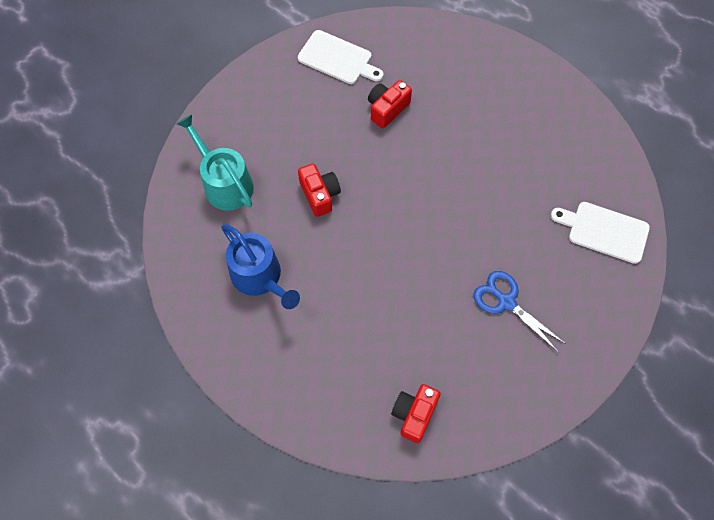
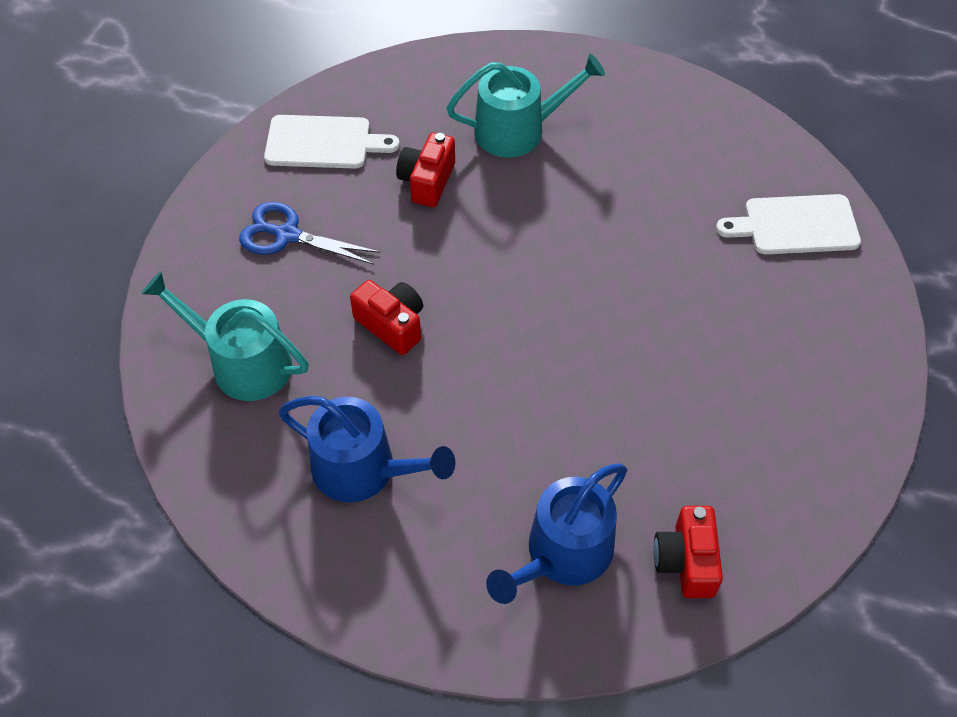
camera: 25 degrees left, 10 degrees down
(345, 377) = (563, 554): none -> blue watering can
(461, 96) = (518, 130): none -> turquoise watering can
(506, 302) = (723, 361): blue scissors -> blue scissors (286, 235)

